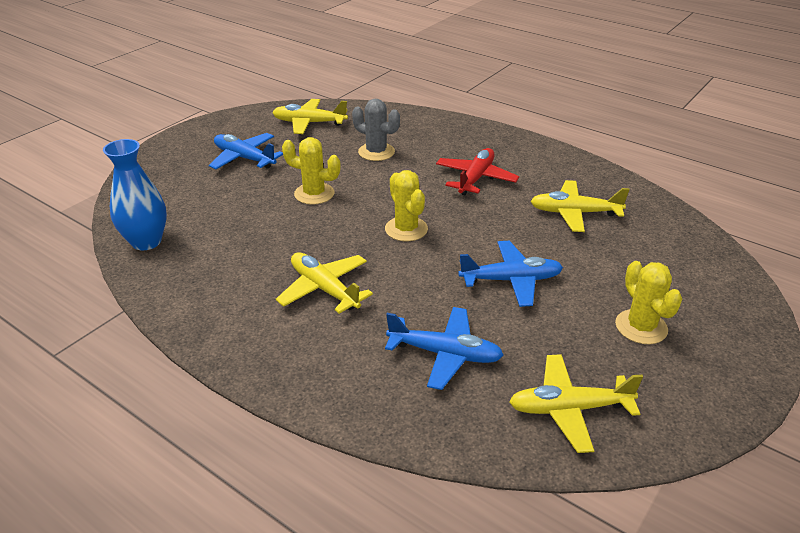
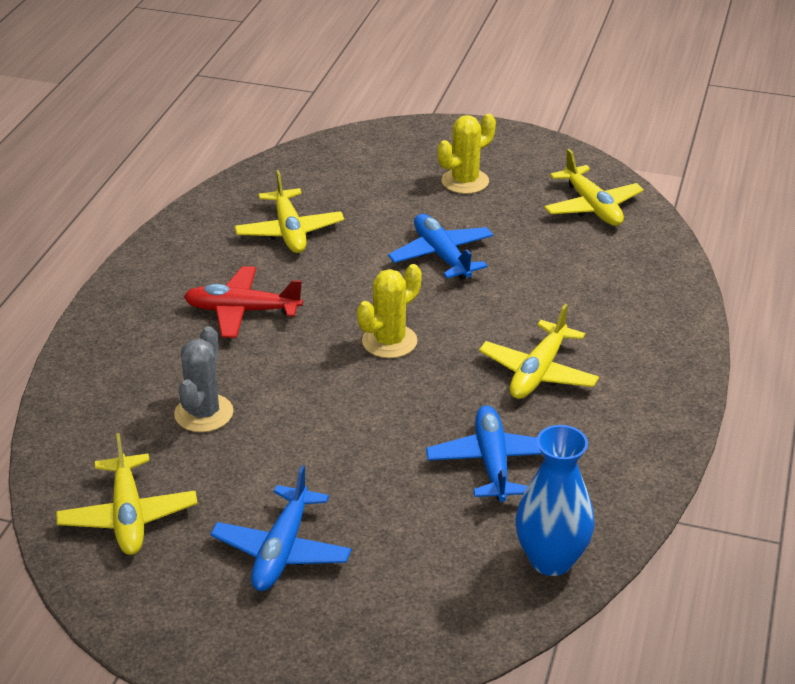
camera: 110 degrees left, 0 degrees up
(314, 194) = (349, 440): yellow cactus -> none
(445, 354) = (577, 275): blue plane -> blue plane (492, 462)

